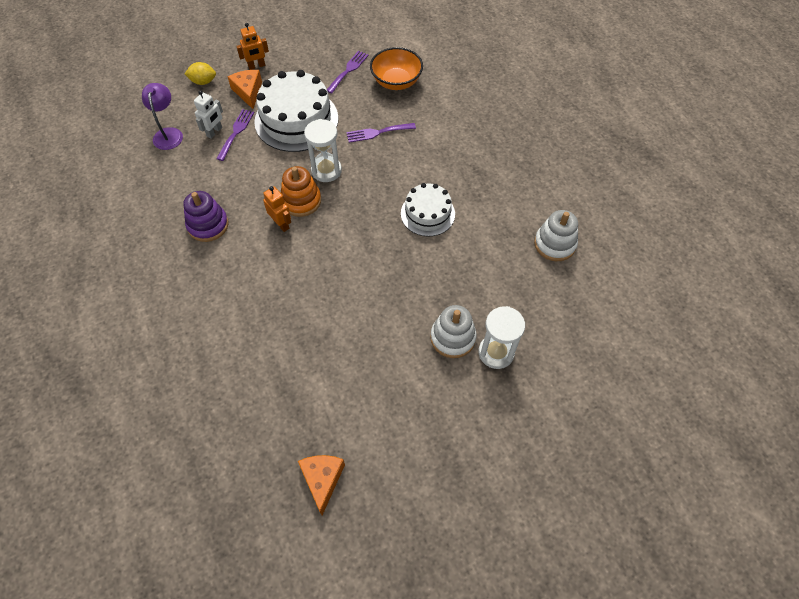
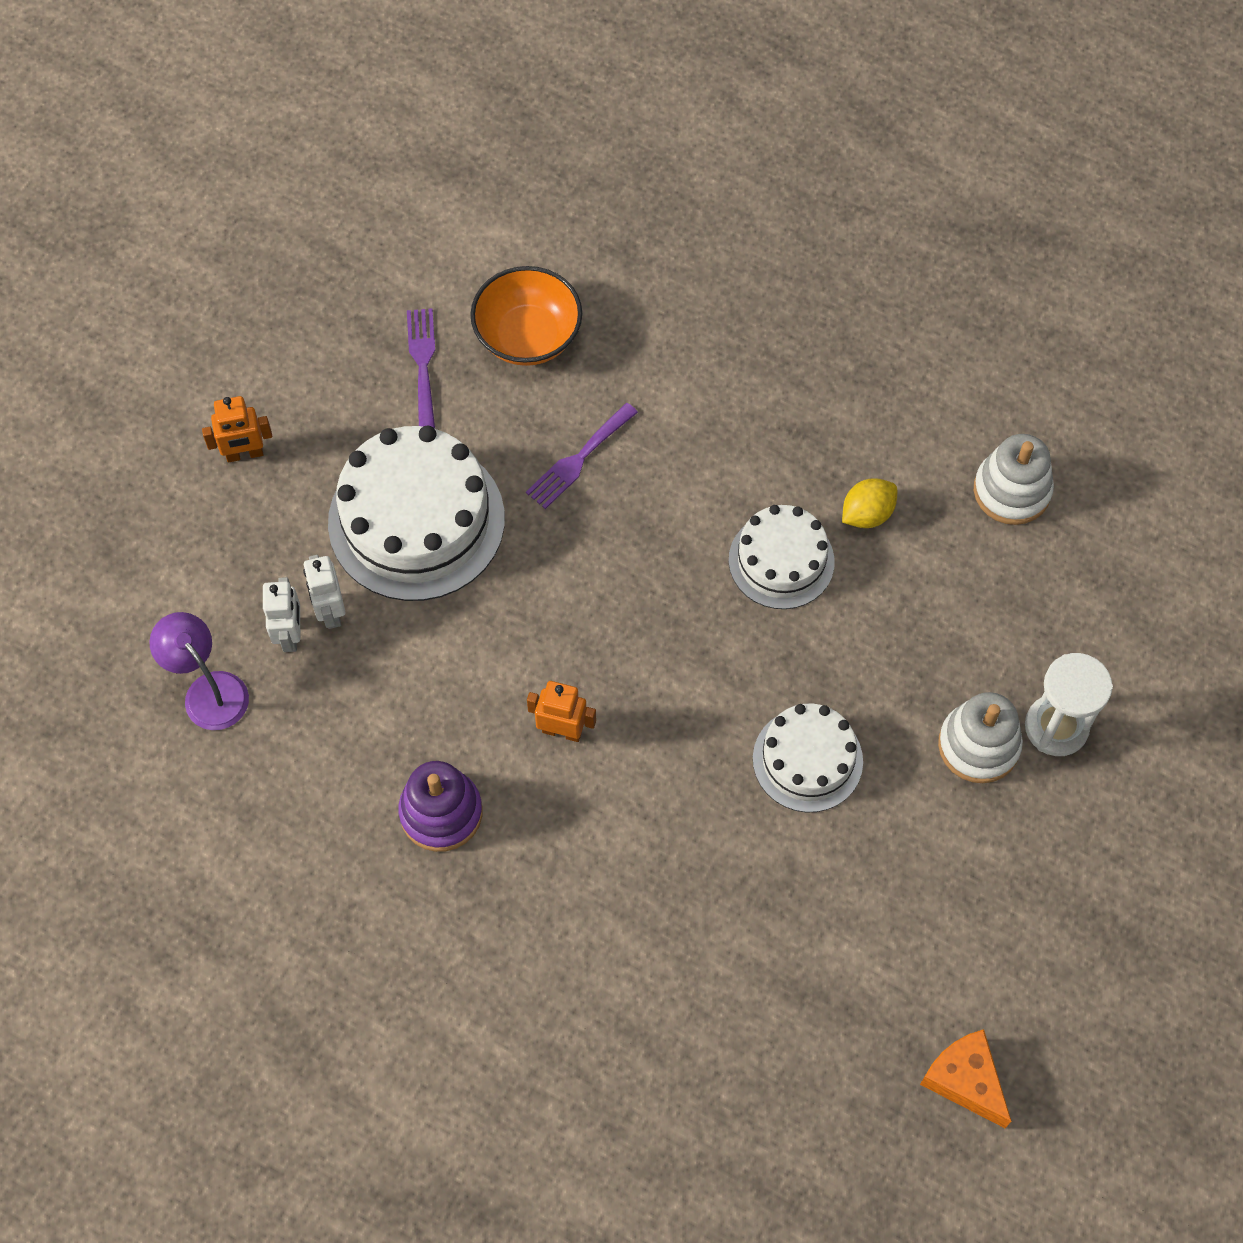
camera: 35 degrees left, 5 degrees up
(203, 82) = (173, 547): yellow lemon -> yellow lemon (867, 514)
(236, 132) = (330, 611): purple fork -> white robot
(248, 92) = (278, 517): orange cheese -> none
(256, 66) = (245, 454): orange robot -> orange robot turned 45 degrees clockwise
(301, 201) = (558, 668): orange stacking toy -> none
(326, 170) = (552, 586): white hourglass -> none
(371, 296) = (807, 760): none -> white cake

